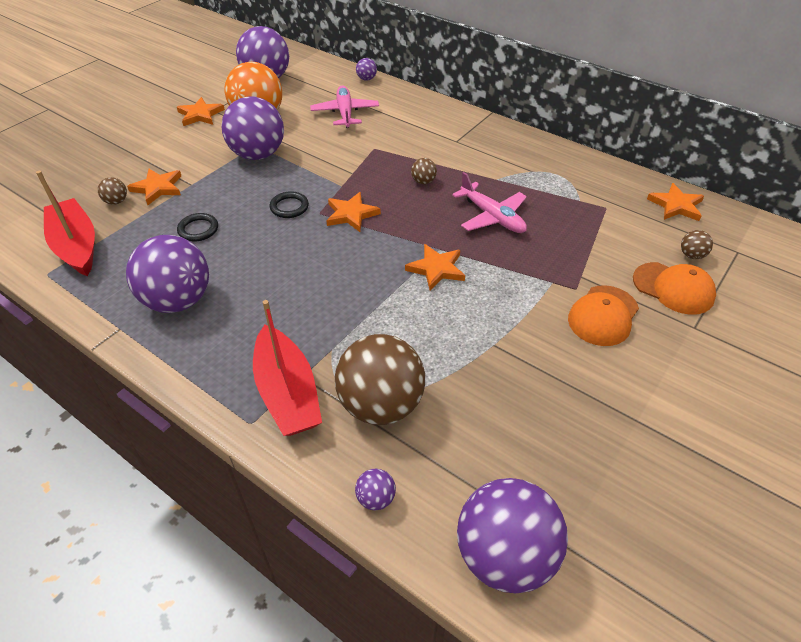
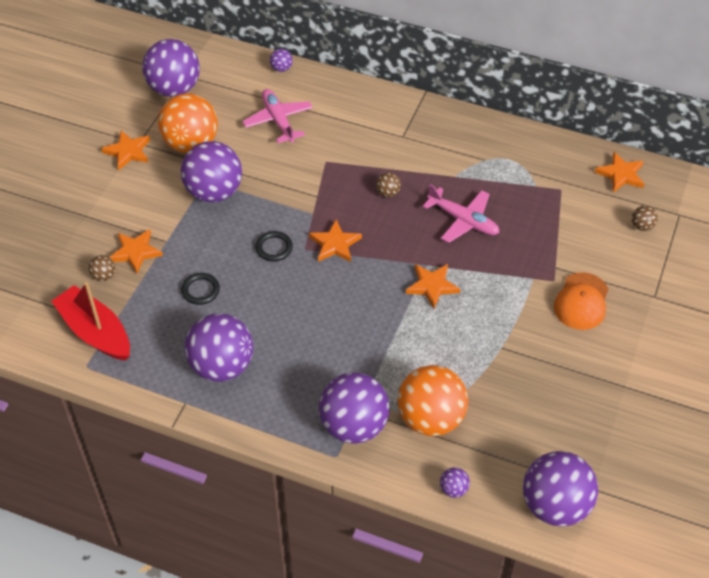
camera: 15 degrees left, 5 degrees up
(287, 393) = (354, 426): red boat -> purple ball
(381, 405) = (431, 418): brown ball -> orange ball
(673, 288) = (632, 263): orange cap -> none

